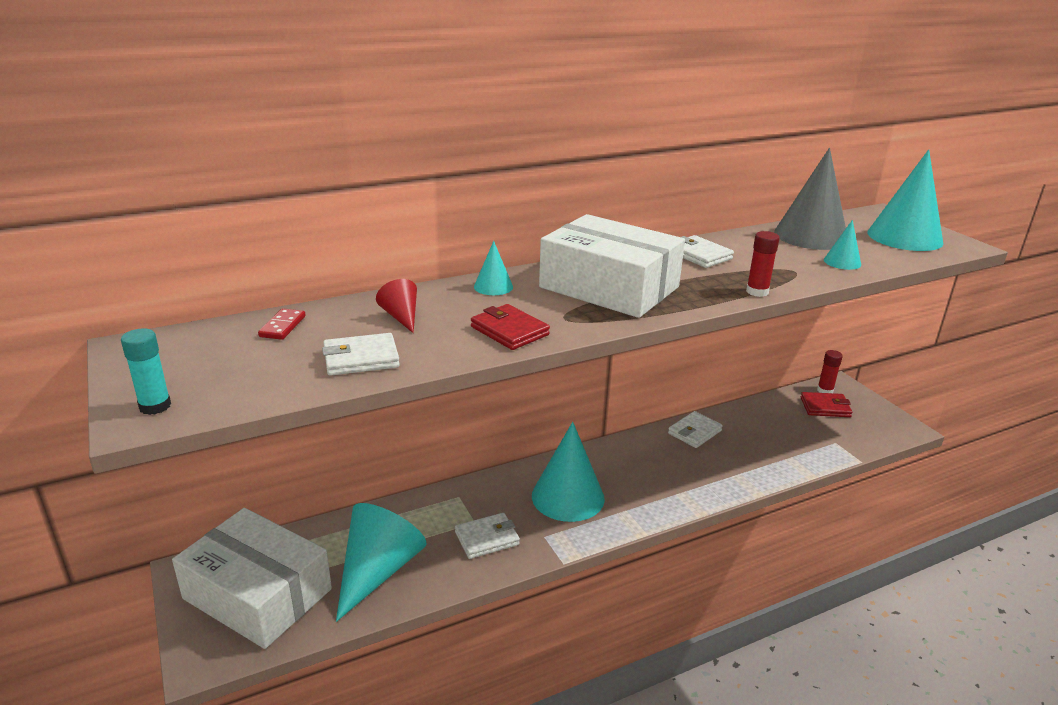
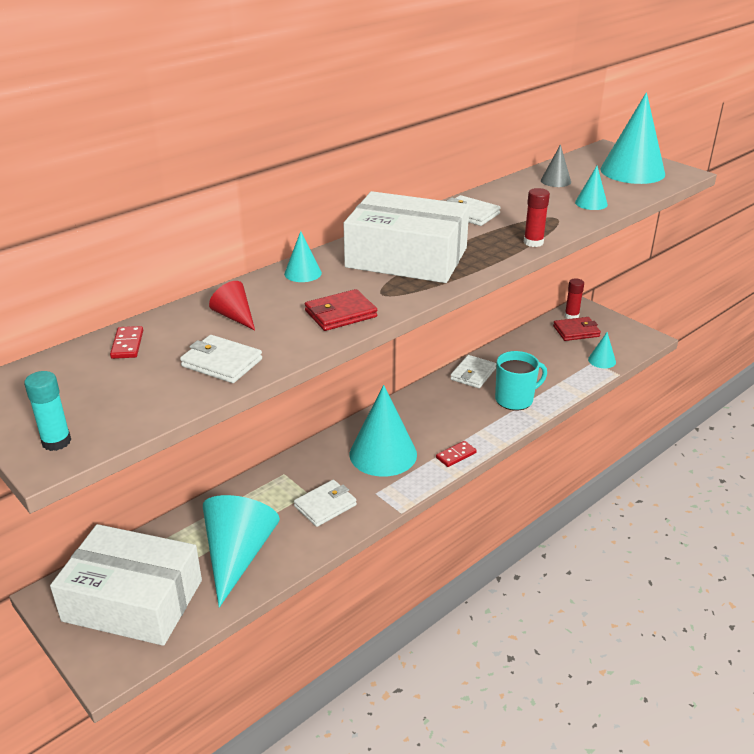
camera: 15 degrees left, 5 degrees up
(361, 359) = (222, 363): white wallet -> white wallet turned 60 degrees clockwise
(509, 331) = (340, 314): red wallet -> red wallet turned 60 degrees counterclockwise
(645, 514) = (456, 455): none -> red domino
(732, 467) = (515, 399): none -> turquoise mug
(810, 236) = (555, 181): grey cone -> grey cone, size x0.47
(845, 443) = (602, 360): none -> turquoise cone

